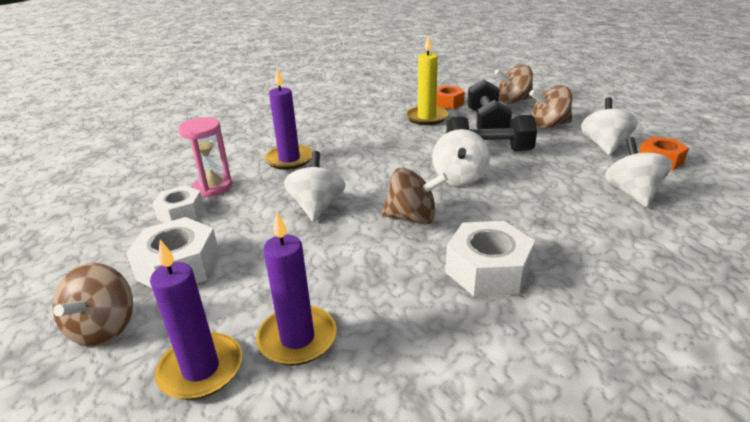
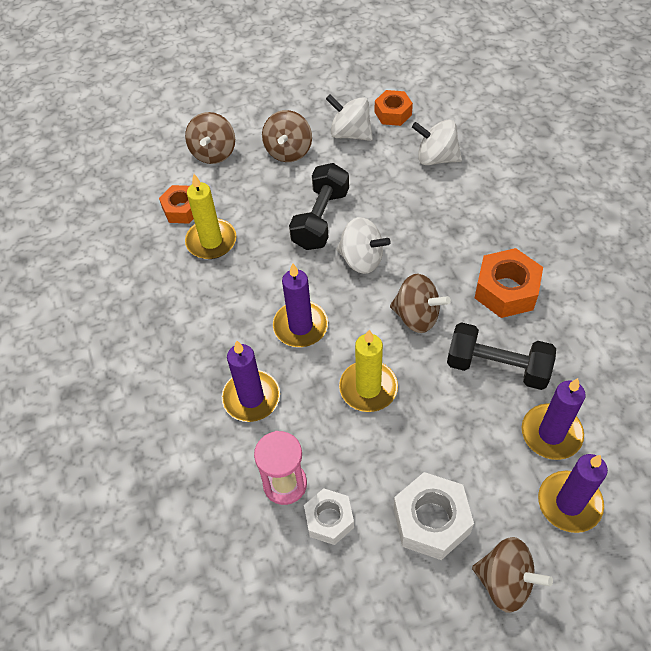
camera: 70 degrees left, 25 degrees up
(317, 207) = (368, 388): white spinning top -> yellow candle
(367, 165) = (300, 326): none -> purple candle
(412, 218) = (417, 316): brown spinning top -> brown spinning top turned 90 degrees clockwise
(486, 124) = (258, 196): black dumbbell -> black dumbbell (497, 367)
(488, 270) = (506, 290): white nut -> orange nut

